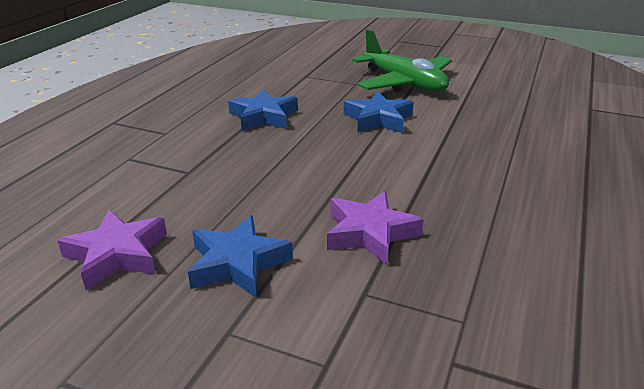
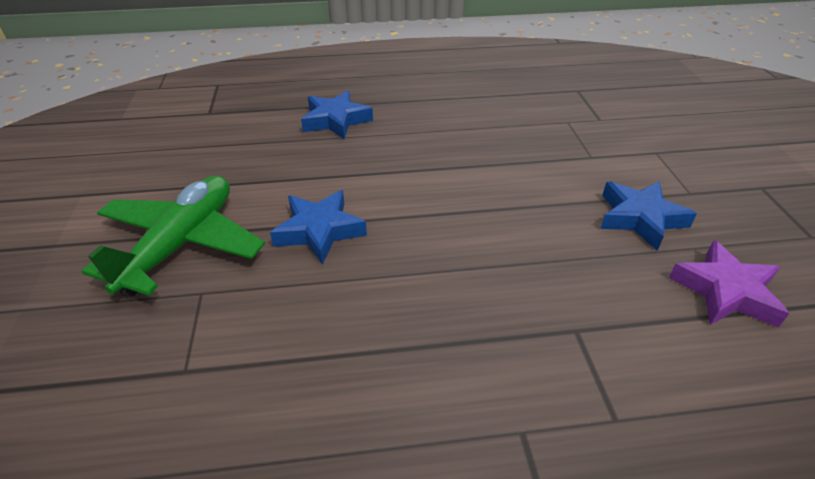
camera: 120 degrees left, 10 degrees up
(263, 116) = (383, 340): blue star -> blue star (336, 120)
(370, 233) = (532, 172): purple star -> none

